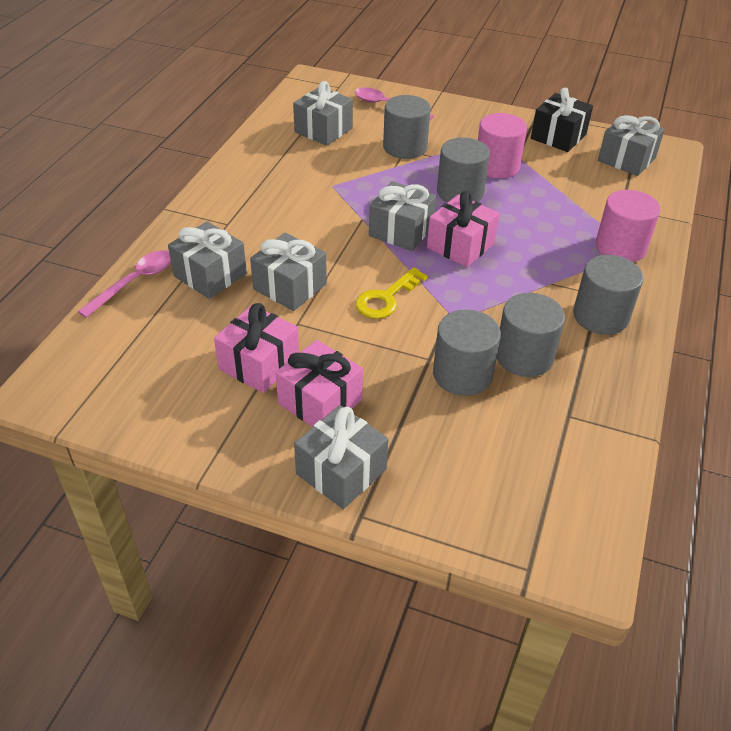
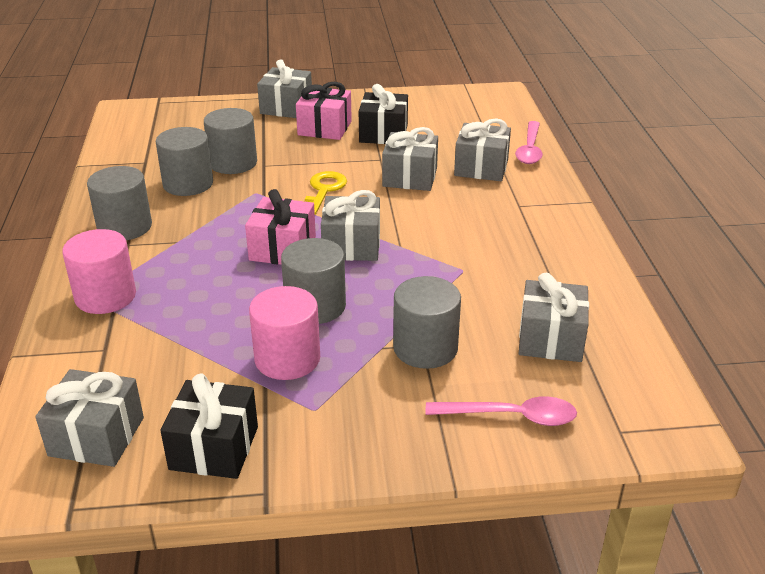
camera: 155 degrees right, 10 degrees down
(259, 364) = (383, 133): pink gift -> black gift

